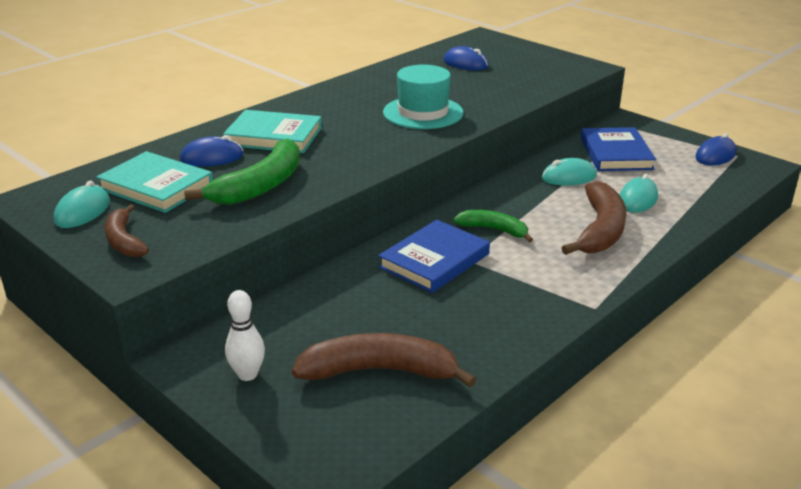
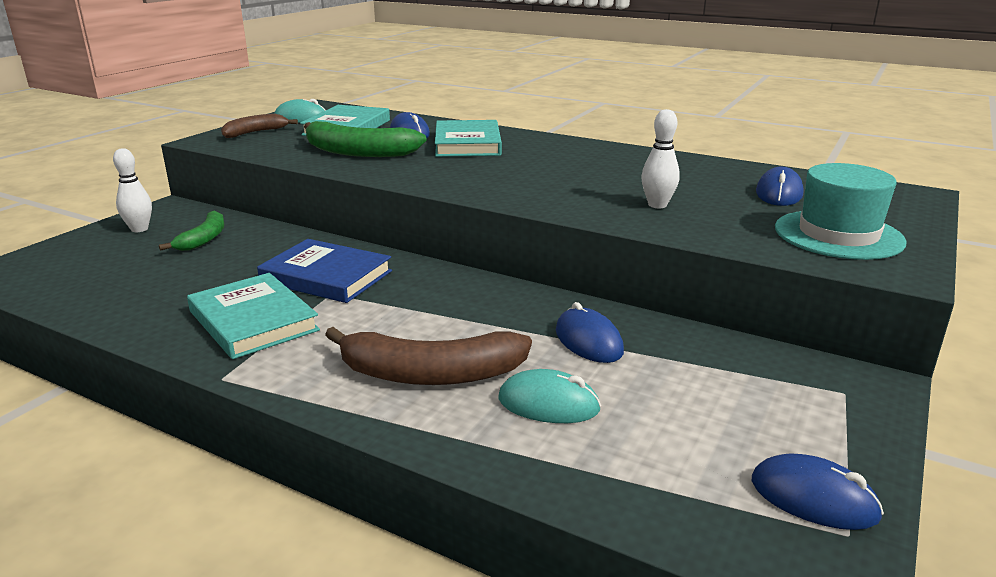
camera: 75 degrees right, 5 degrees down
(380, 371) = (126, 274): brown banana -> none
(423, 113) = (580, 188): turquoise hat -> turquoise hat (838, 235)
(470, 97) = (657, 205): none -> white bowling pin
(494, 230) = (406, 301): green banana -> green banana (204, 239)
(507, 295) = (253, 321): none -> turquoise book
(569, 177) = (588, 341): turquoise mouse -> blue mouse
(616, 154) = (711, 378): blue book -> none

